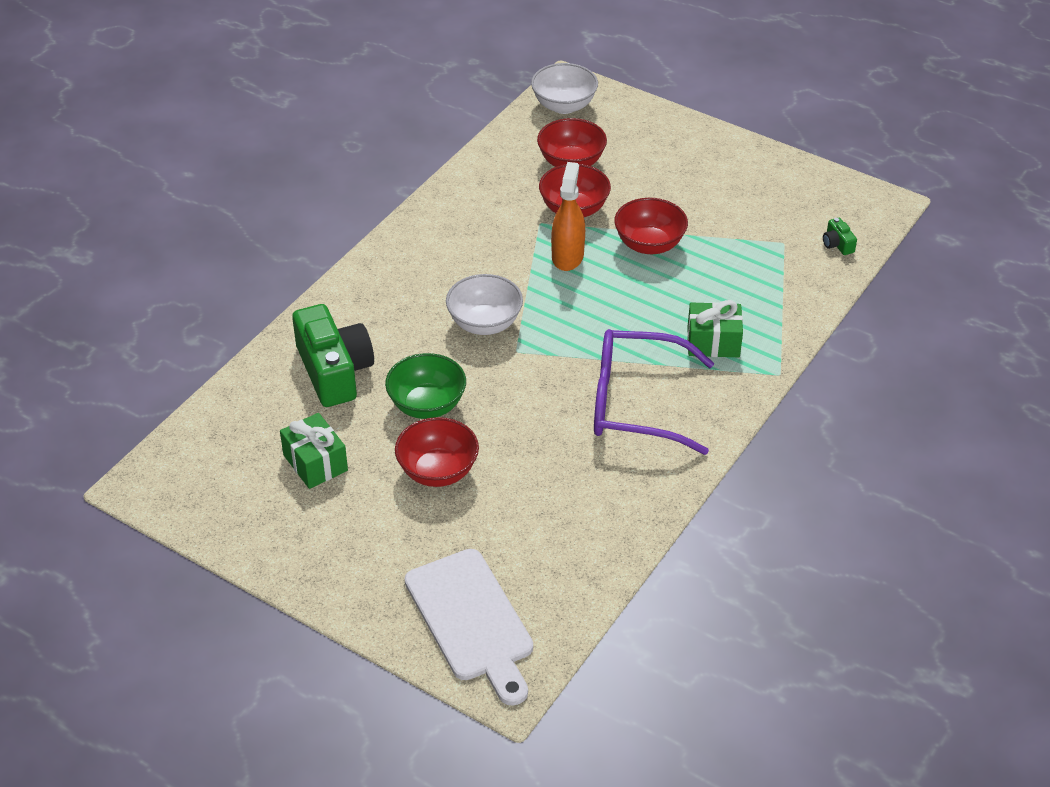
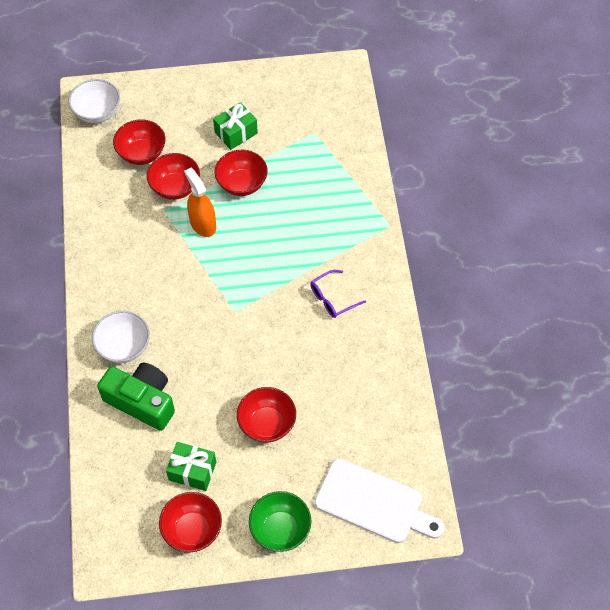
camera: 40 degrees left, 15 degrees up
(257, 514) = (192, 530): none -> red bowl
(427, 405) = (219, 385): green bowl -> green bowl (280, 529)
(484, 323) = (199, 305): white bowl -> white bowl (124, 347)
(637, 403) = (333, 298): purple glasses -> purple glasses, size x0.50
(713, 342) = (337, 228): green gift -> green gift (236, 133)
(837, 244) = (344, 114): green camera -> none

